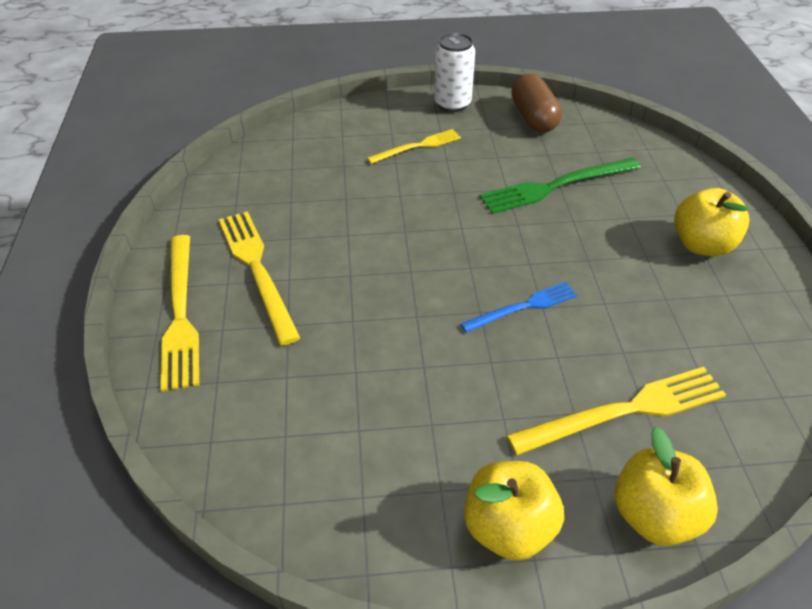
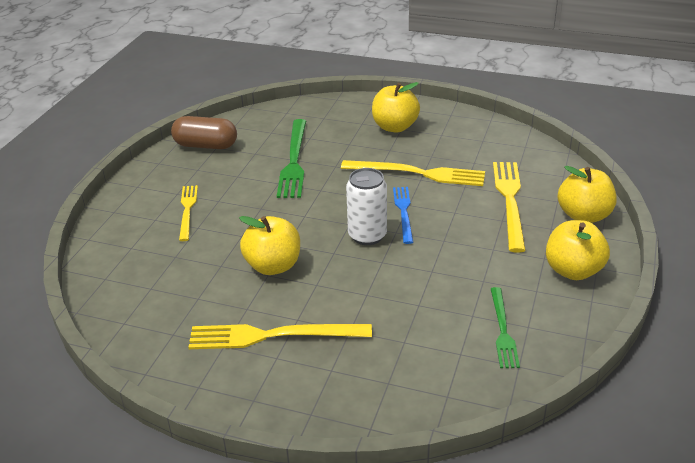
camera: 65 degrees left, 10 degrees down
(181, 313) = (295, 393): yellow fork -> yellow fork (418, 173)
(343, 469) = (503, 330): none -> green fork
(363, 233) = (273, 266): none -> yellow apple
(452, 104) = (147, 177): white can -> white can (367, 235)

